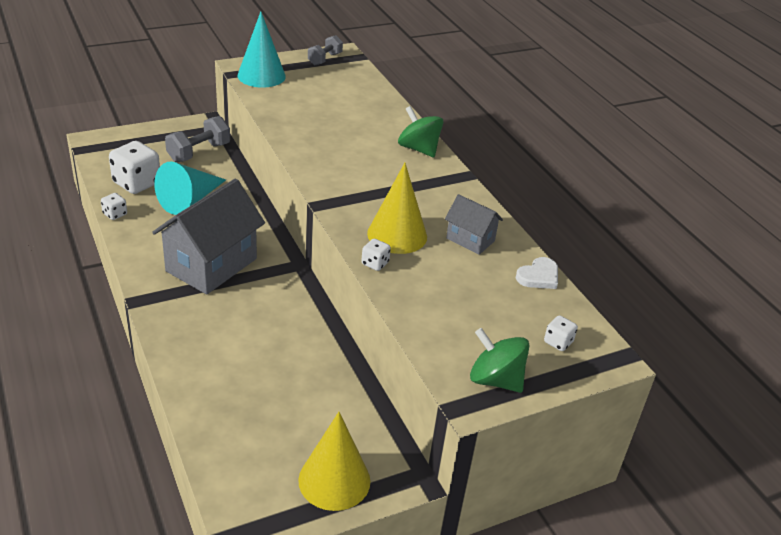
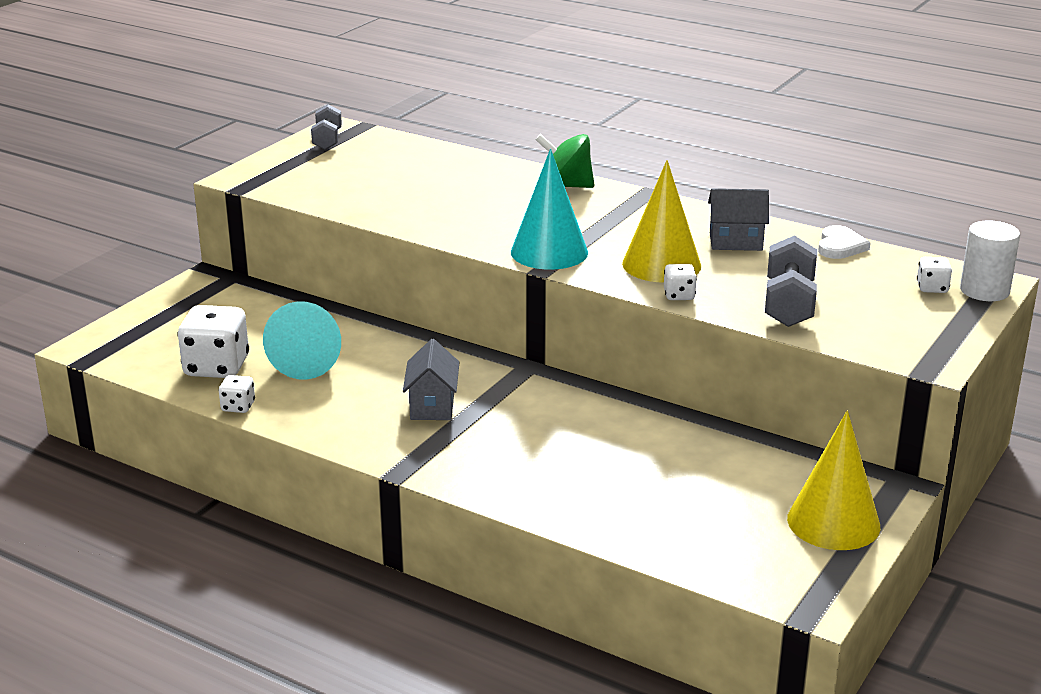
camera: 30 degrees left, 10 degrees down
(199, 152) = (246, 309): grey dumbbell -> grey dumbbell (789, 304)
(211, 265) = (432, 406): grey house -> grey house, size x0.51
(261, 76) = (279, 179): turquoise cone -> turquoise cone (549, 252)
(495, 380) = (925, 337): green spinning top -> none
(595, 364) = (984, 291): none -> white cylinder

